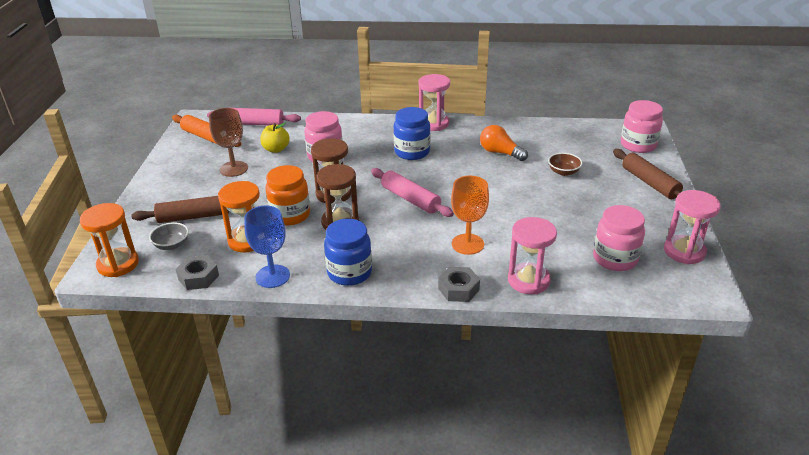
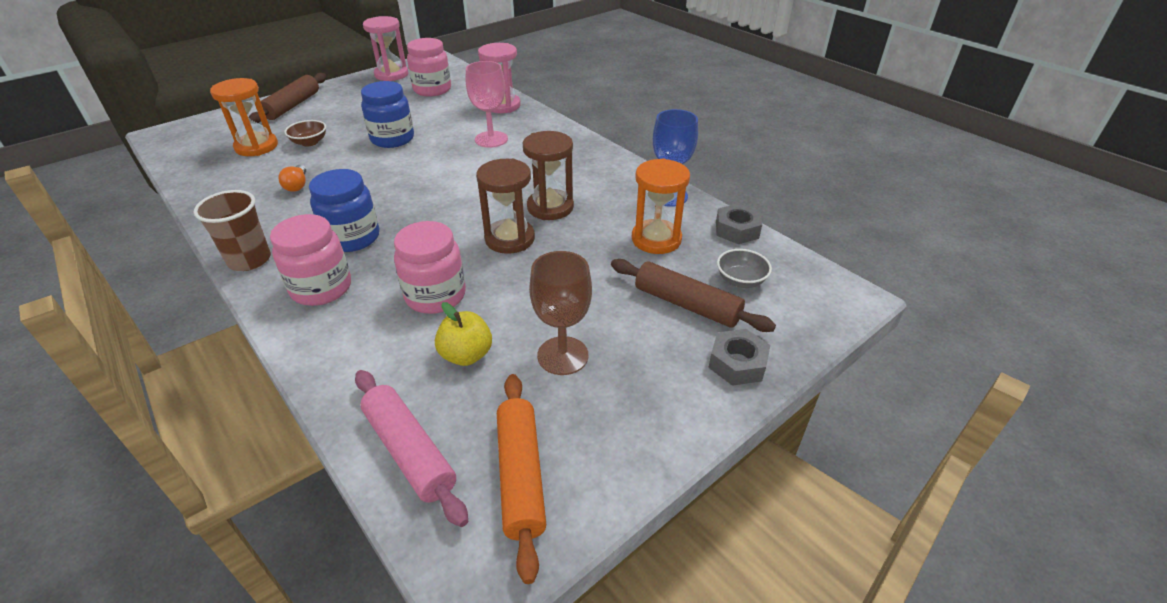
camera: 135 degrees left, 5 degrees up
(118, 264) = (817, 291): orange hourglass -> orange hourglass (256, 147)
(290, 215) = (583, 242): orange jar -> none
(349, 273) = (605, 167): blue jar -> blue jar (392, 139)
(410, 199) = (458, 192): pink rolling pin -> none
(433, 124) = (249, 260): pink hourglass -> brown cup
(458, 289) = (550, 122): grey nut -> grey nut (737, 363)
(467, 244) = (491, 139): orange goblet -> pink goblet
(500, 153) = (297, 185): orange light bulb -> orange light bulb, size x0.65
(638, 145) = (210, 128): pink jar -> pink jar (321, 288)

